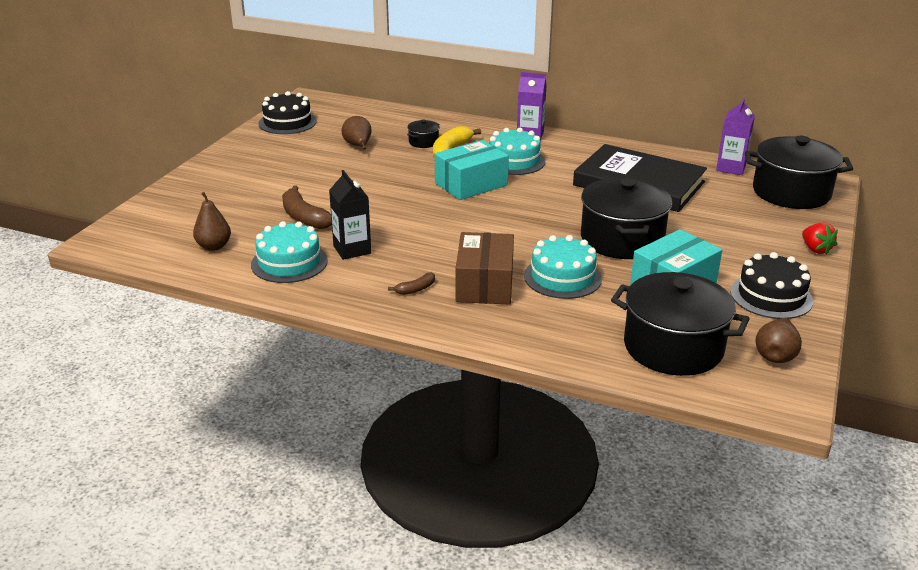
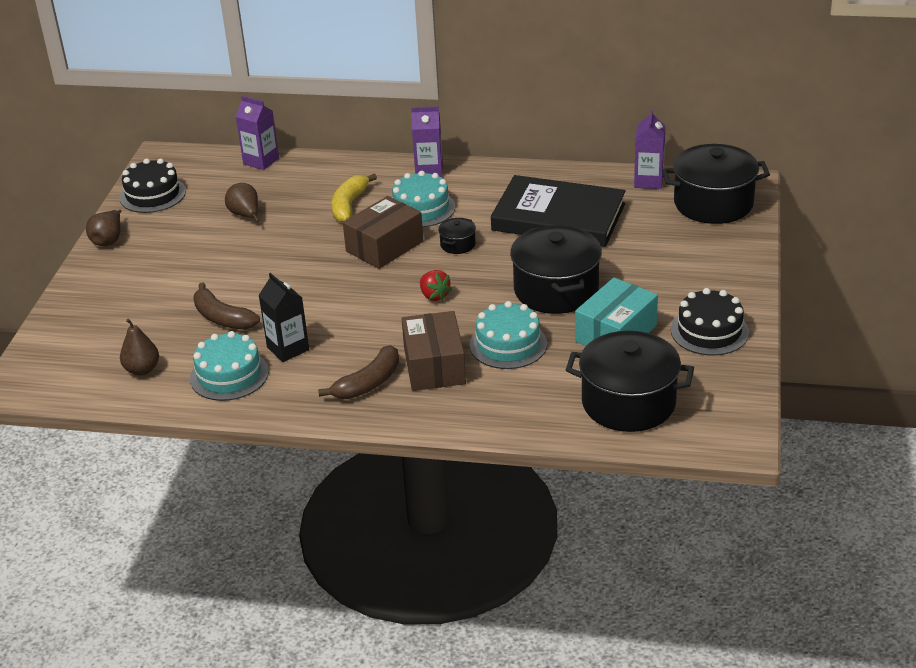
camera: 10 degrees left, 5 degrees up
(388, 111) = (261, 161): none -> purple carton
(415, 289) = (368, 383): brown banana -> brown banana, size x1.89
(423, 142) = (316, 198): black pot -> black pot (458, 244)
(471, 184) = (384, 246): turquoise box -> brown box
(775, 355) = (722, 394): brown pear -> brown pear (108, 240)
(815, 249) = (745, 270): red strawberry -> red strawberry (434, 296)

